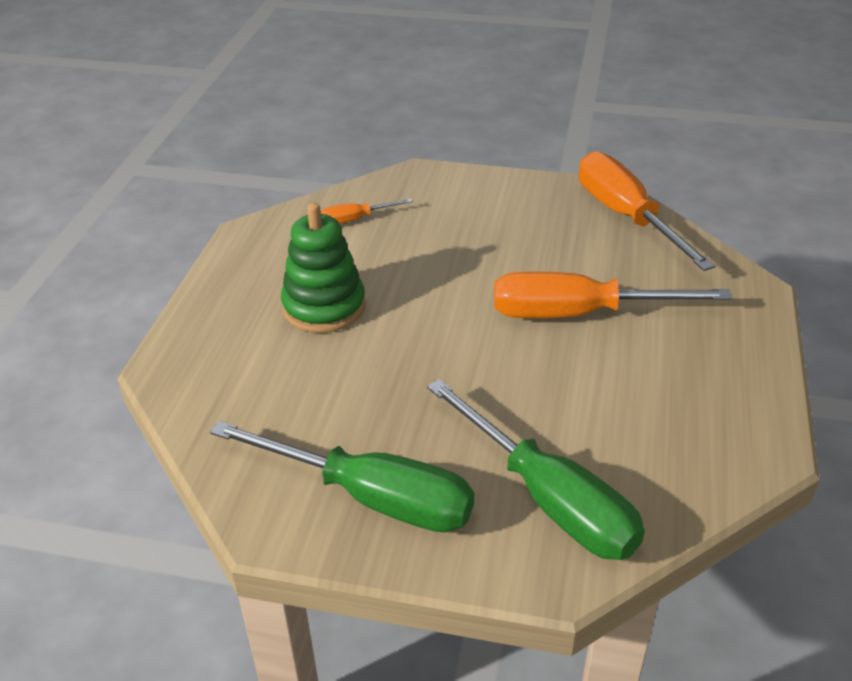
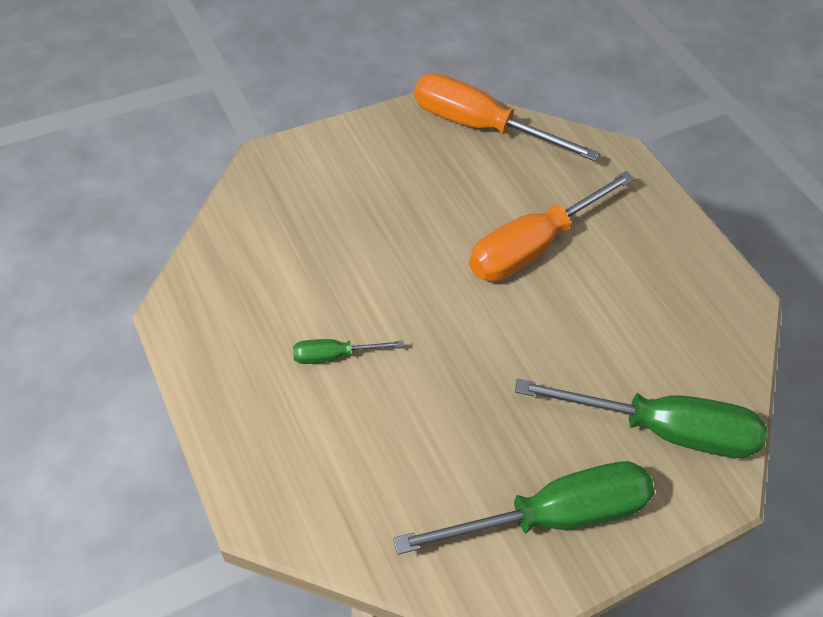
camera: 45 degrees left, 15 degrees up
(324, 307) = (334, 355): green stacking toy -> green screwdriver
(355, 219) = (264, 242): orange screwdriver -> none

